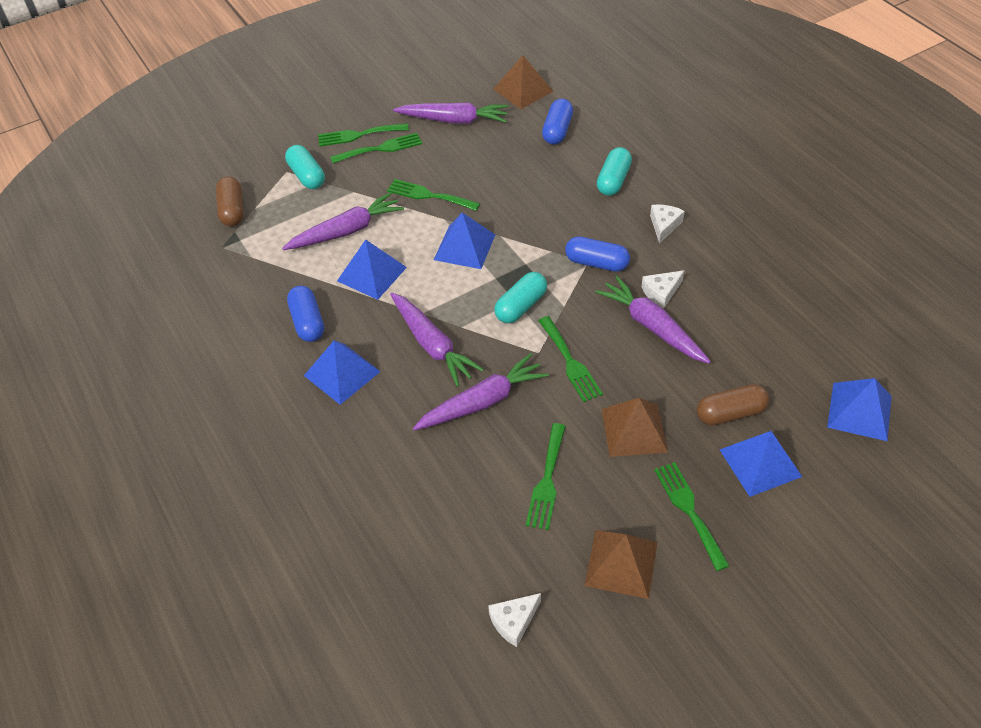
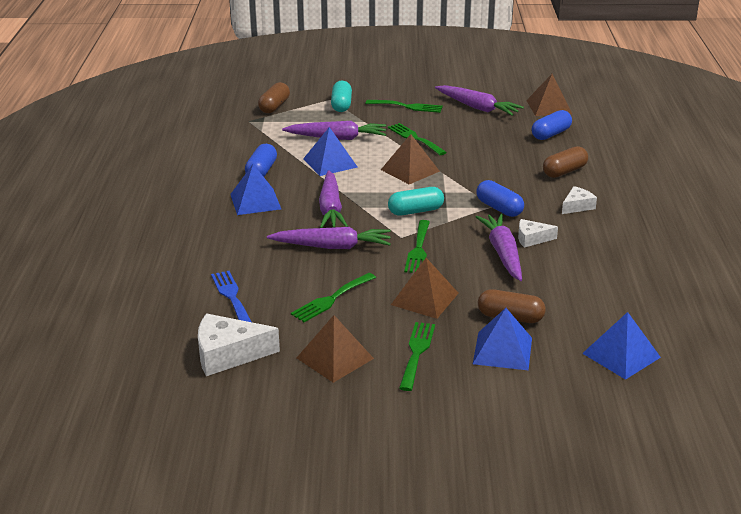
camera: 30 degrees right, 20 degrees down
(358, 135) = (400, 96): green fork -> none
(443, 533) = (231, 296): none -> blue fork
(464, 247) = (410, 170): blue pyramid -> brown pyramid
(514, 621) = (228, 354): white cheese -> white cheese, size x1.76
(613, 180) = (564, 171): turquoise capsule -> brown capsule

